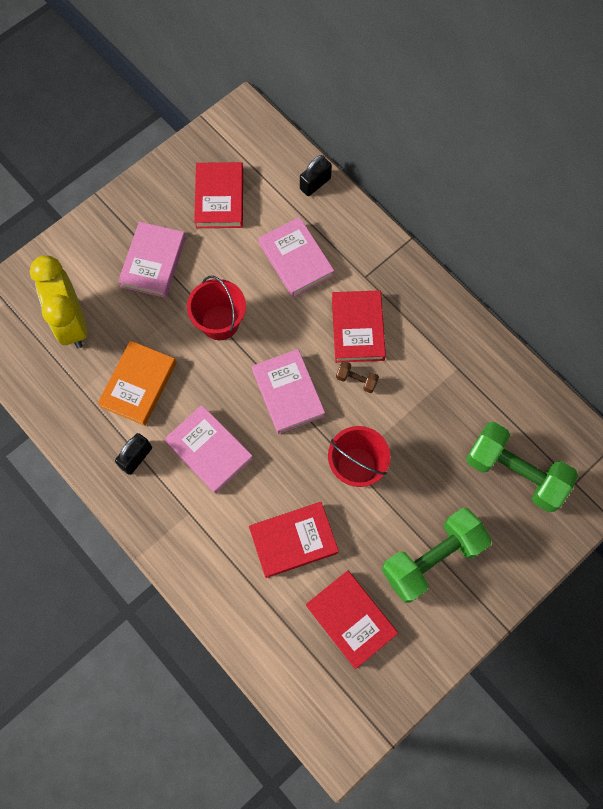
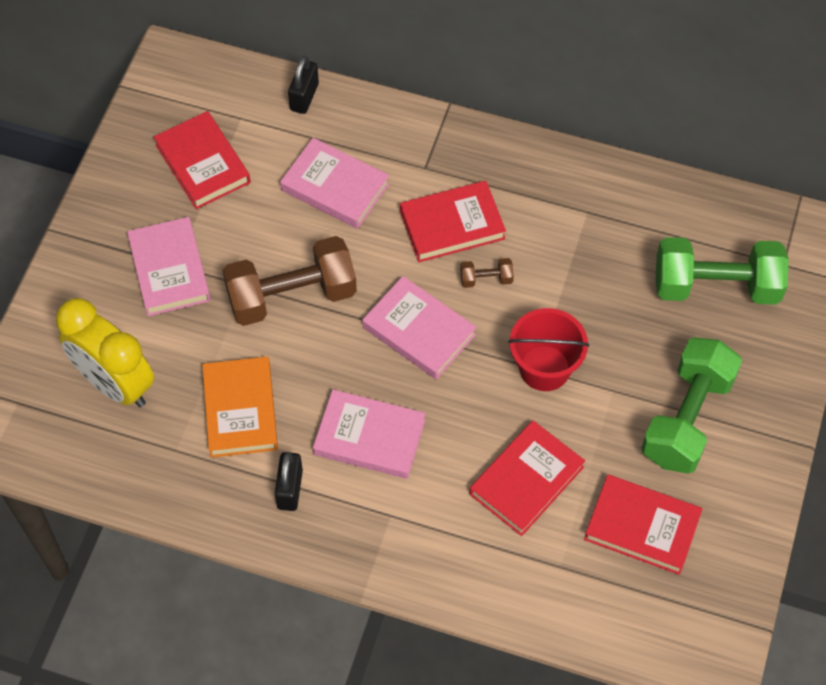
camera: 30 degrees left, 10 degrees down
(220, 322) = (292, 296): red bucket -> brown dumbbell
(357, 328) = (452, 225): red book -> red book turned 75 degrees counterclockwise

